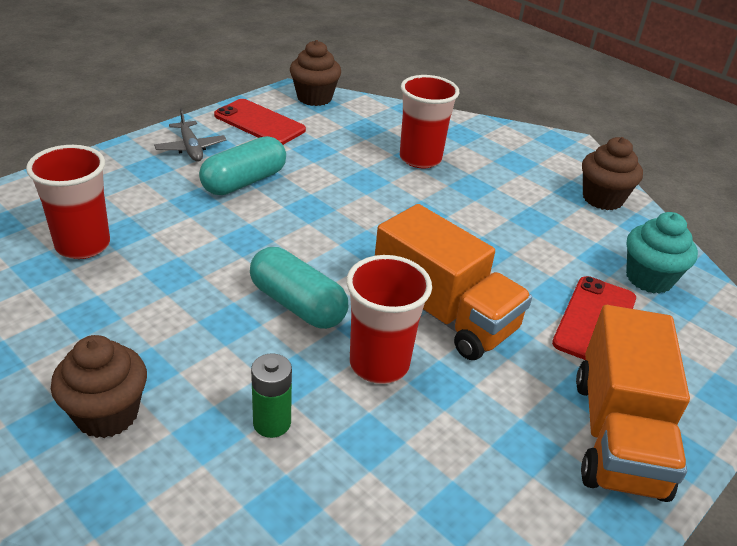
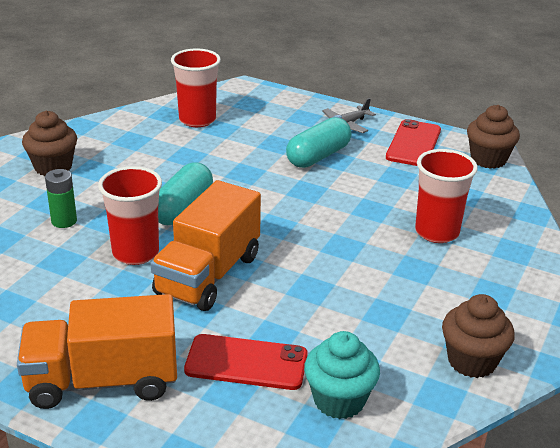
camera: 75 degrees right, 5 degrees down
(244, 182) = (318, 156): turquoise capsule -> turquoise capsule turned 75 degrees counterclockwise

